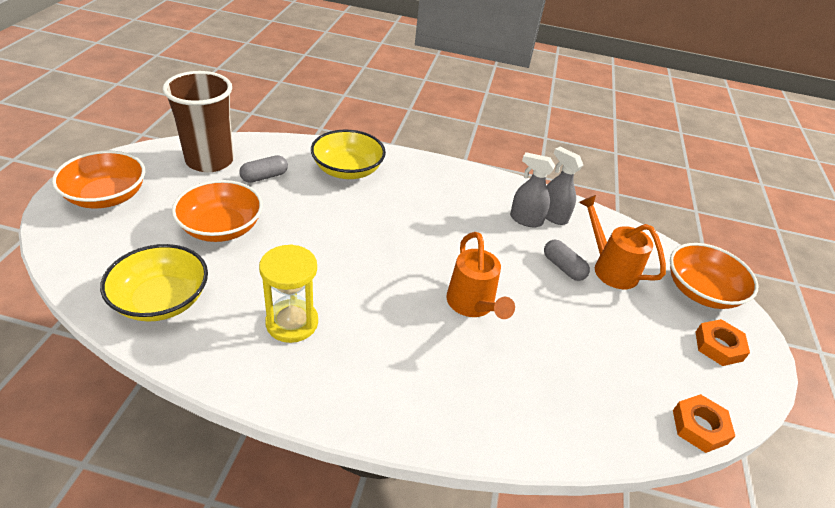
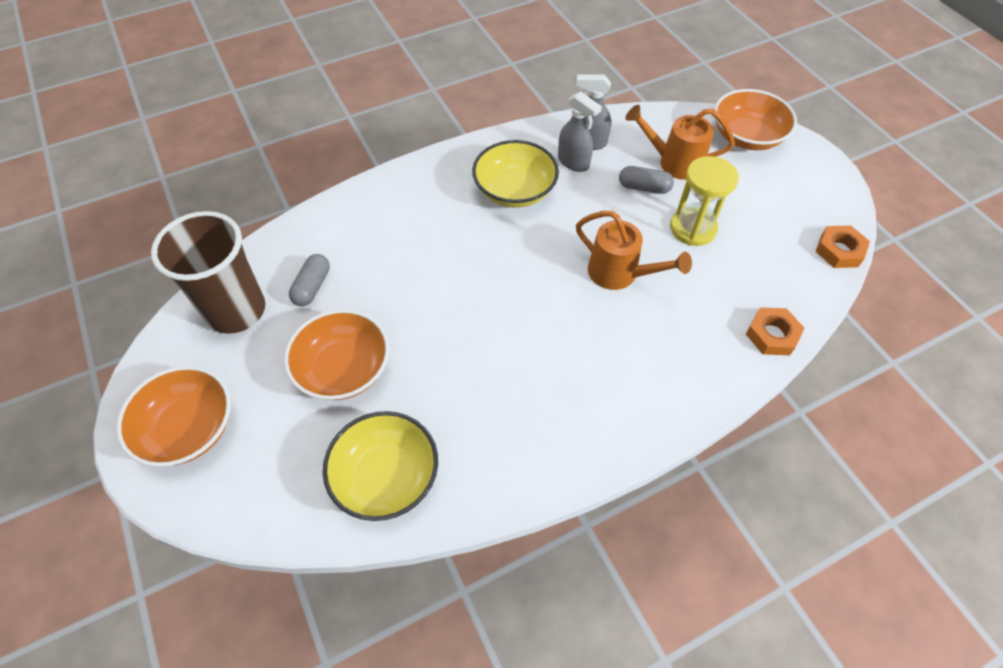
camera: 35 degrees left, 15 degrees up
(292, 323) = (513, 402): yellow hourglass -> yellow hourglass (693, 228)
(347, 170) = (377, 221): yellow bowl -> yellow bowl (515, 190)
(525, 219) = (573, 162): grey spray bottle -> grey spray bottle turned 120 degrees counterclockwise
(718, 346) = (796, 176): orange nut -> orange nut (772, 335)

